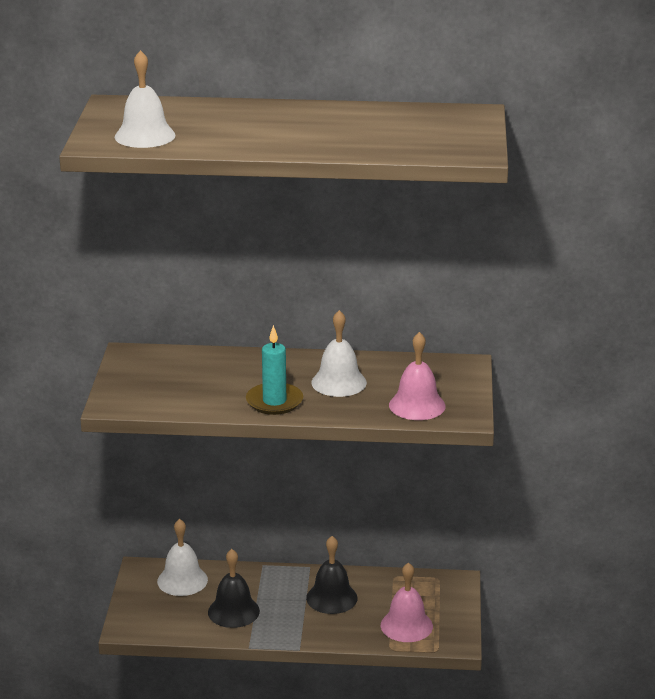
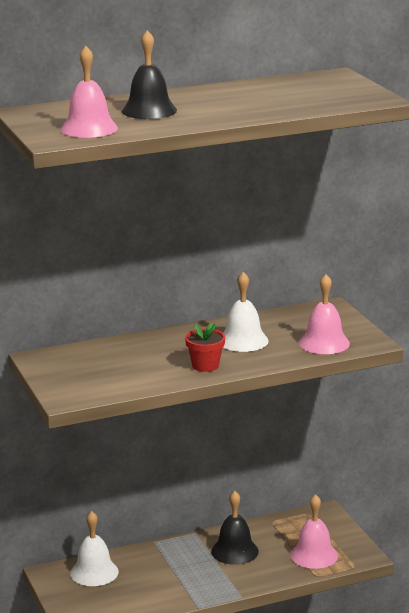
camera: 25 degrees left, 5 degrees down
(145, 136) = (89, 128): white bell -> pink bell
(233, 611) = (160, 584): black bell -> black bell (149, 110)
(274, 401) = (205, 365): turquoise candle -> red flower pot

